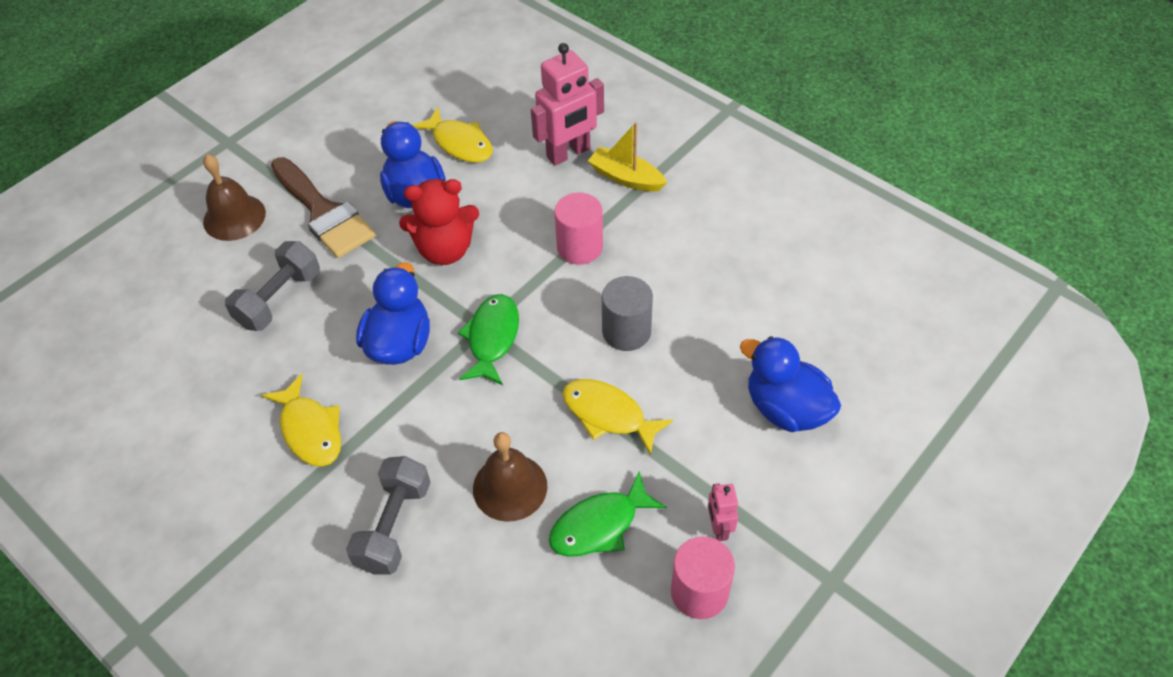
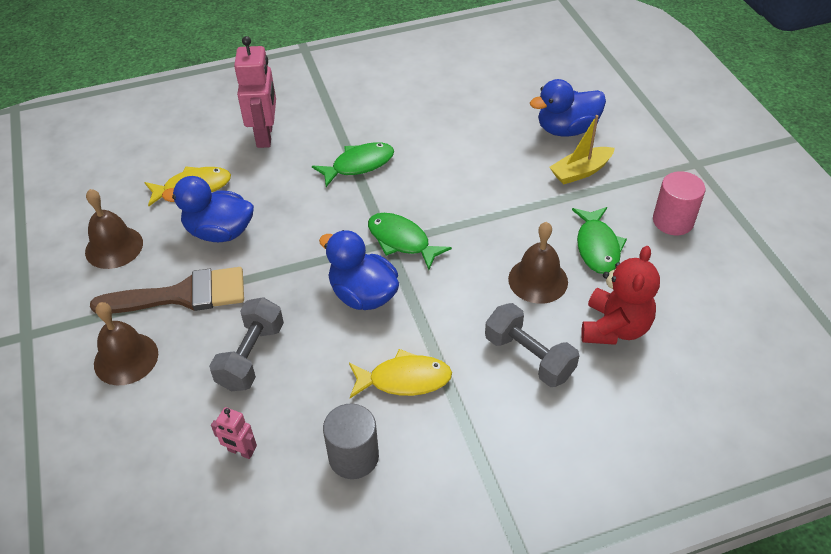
camera: 60 degrees left, 5 degrees down
(279, 299) = (251, 356): grey dumbbell -> grey dumbbell turned 45 degrees clockwise
(352, 135) = (114, 247): none -> brown bell
(445, 250) = (294, 235): red teddy bear -> red teddy bear (614, 328)
(579, 247) = (359, 165): pink cylinder -> green fish
(608, 415) = (514, 208): yellow fish -> none
(626, 178) = (317, 118): yellow boat -> yellow boat (580, 171)
(626, 331) = (452, 172): grey cylinder -> grey cylinder (353, 457)
(719, 528) = (633, 194): pink robot -> pink robot (240, 451)

